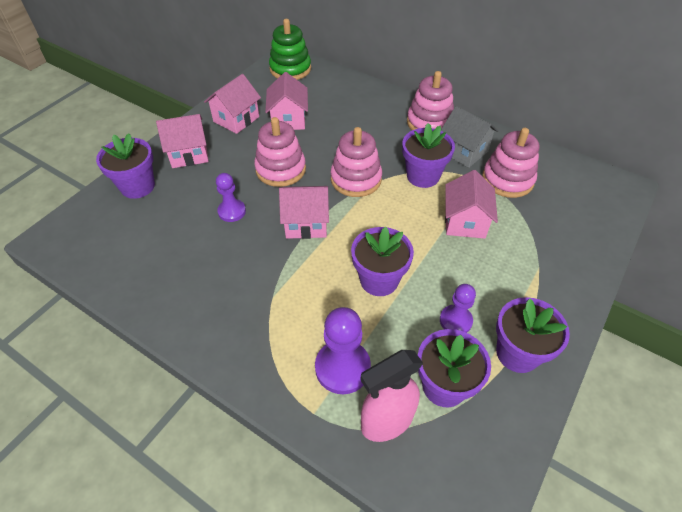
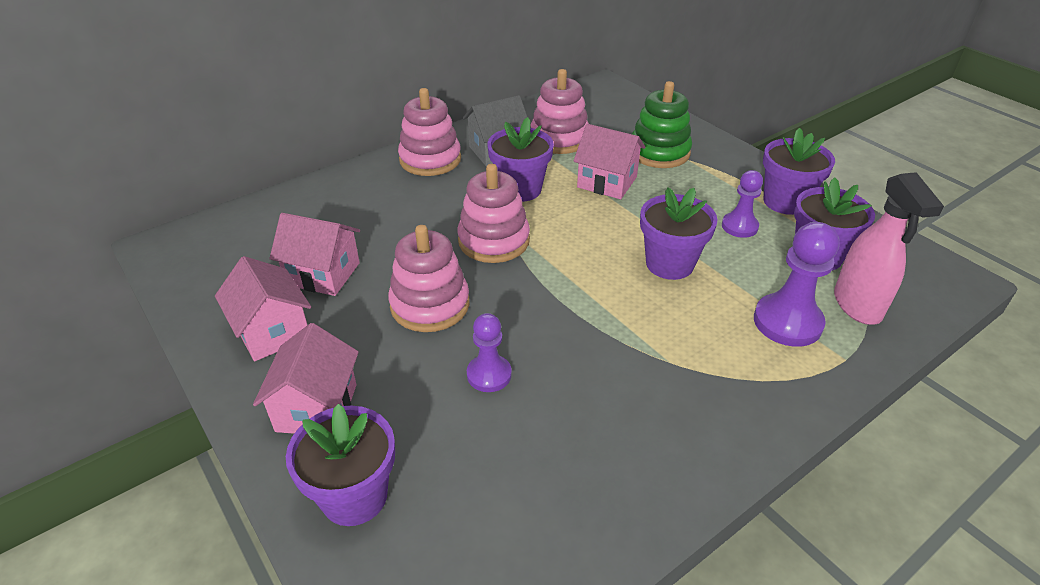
camera: 70 degrees left, 10 degrees down
(290, 69) = (198, 246): green stacking toy -> green stacking toy (659, 152)
(306, 223) = (551, 302): pink house -> none

